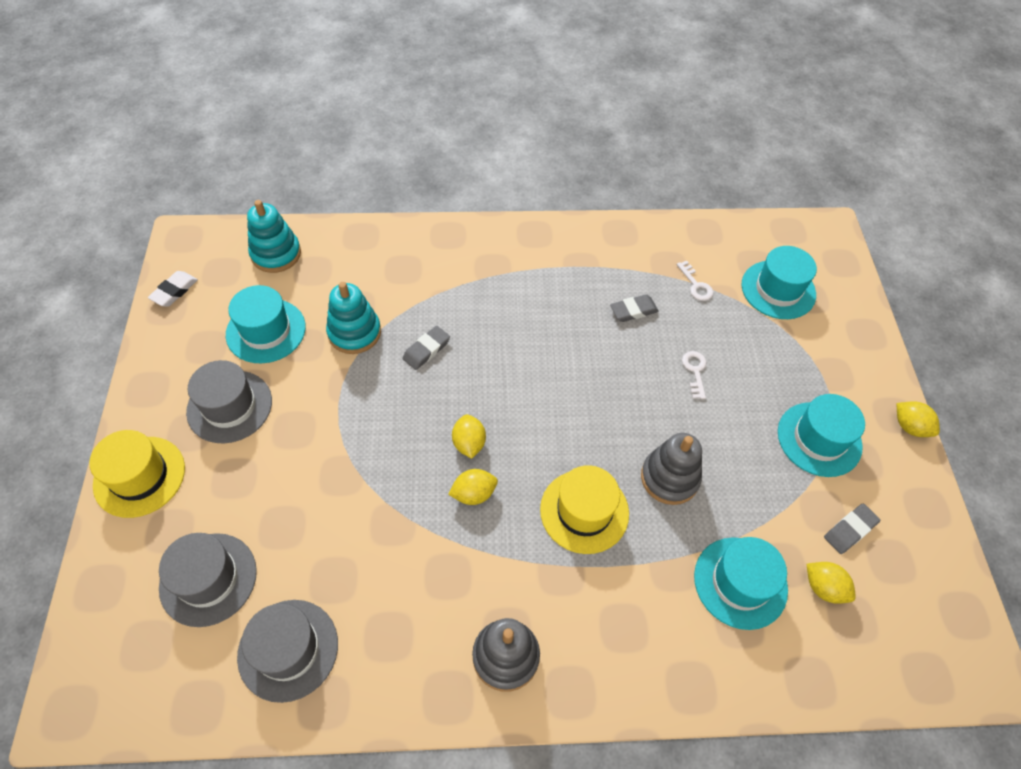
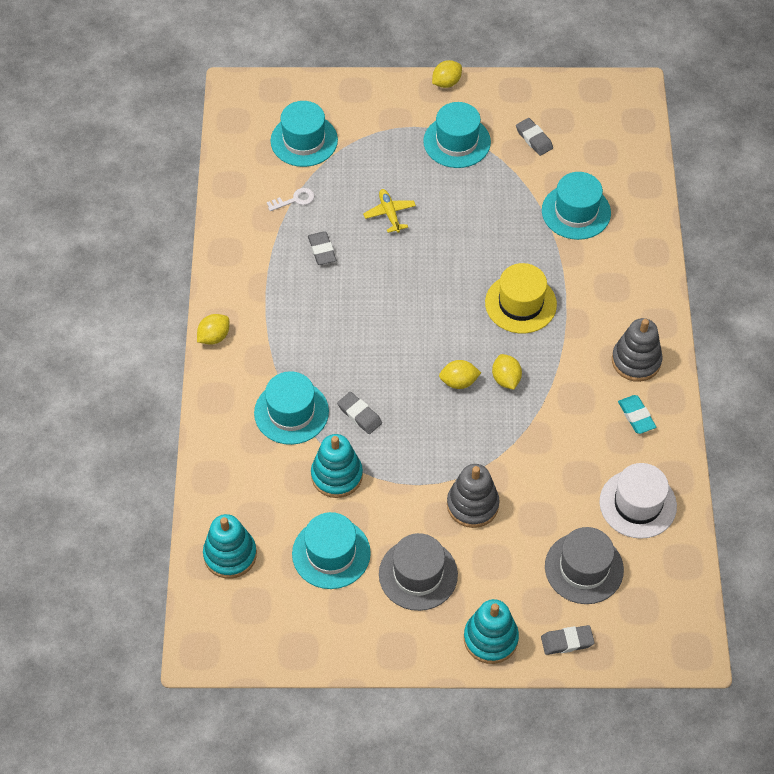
camera: 85 degrees left, 0 degrees up
(117, 557) = (567, 641): none -> grey eraser
(139, 476) = (490, 639): yellow hat -> turquoise stacking toy
(174, 291) = (275, 646): white eraser -> none
(288, 649) = (638, 504): grey hat -> white hat
(419, 653) = (636, 416): none -> turquoise eraser
(430, 293) = (291, 412): none -> turquoise hat
(669, 478) = (491, 244): grey stacking toy -> grey stacking toy (472, 505)
(695, 371) = (389, 213): white key -> yellow plane
(823, 587) = (578, 163): yellow lemon -> yellow lemon (214, 337)

